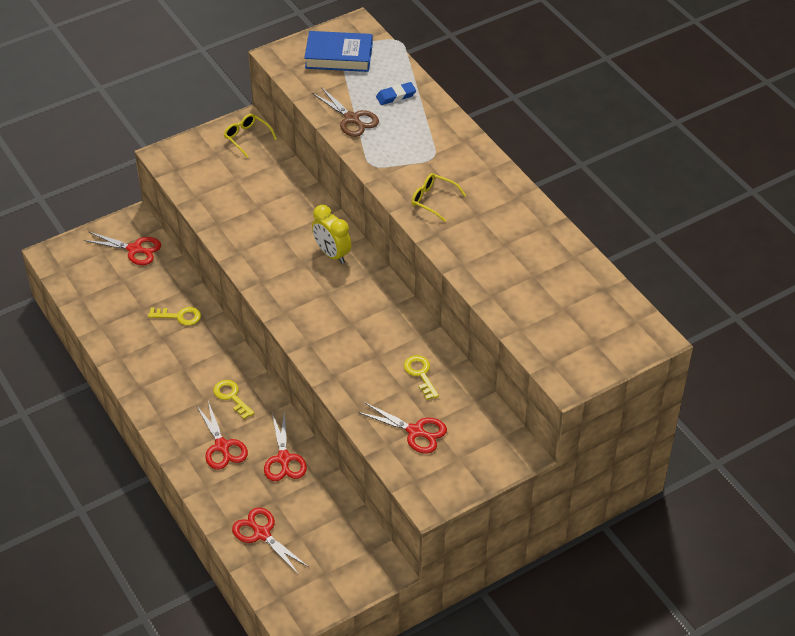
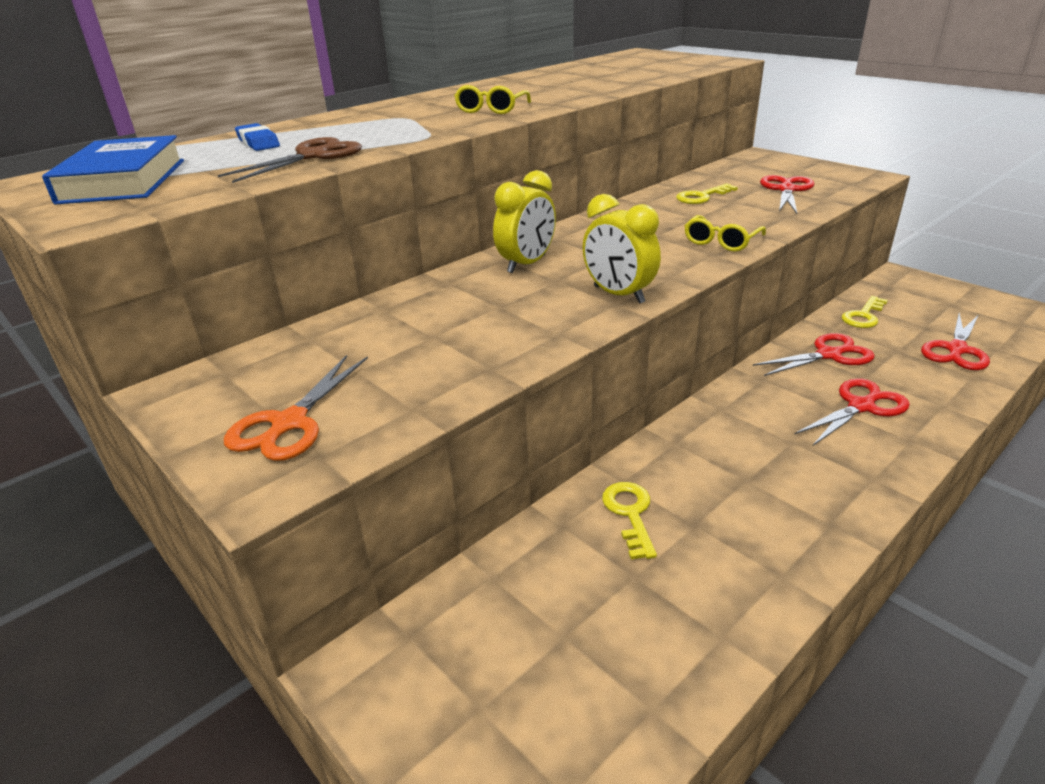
camera: 100 degrees left, 15 degrees down
(134, 249) = (459, 641): red scissors -> none
(202, 160) = (289, 423): none -> orange scissors
(231, 397) = (764, 416): yellow key -> yellow key (863, 316)
(247, 138) = (223, 380): yellow glasses -> yellow glasses (721, 241)
(272, 285) = (618, 295): none -> yellow clock

